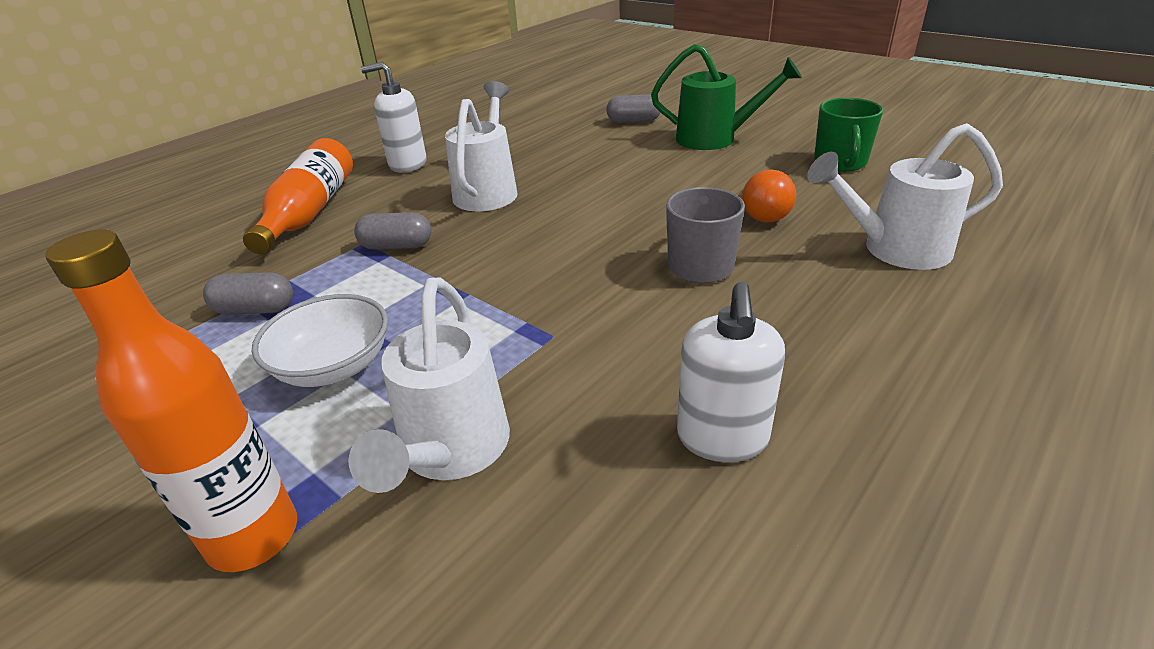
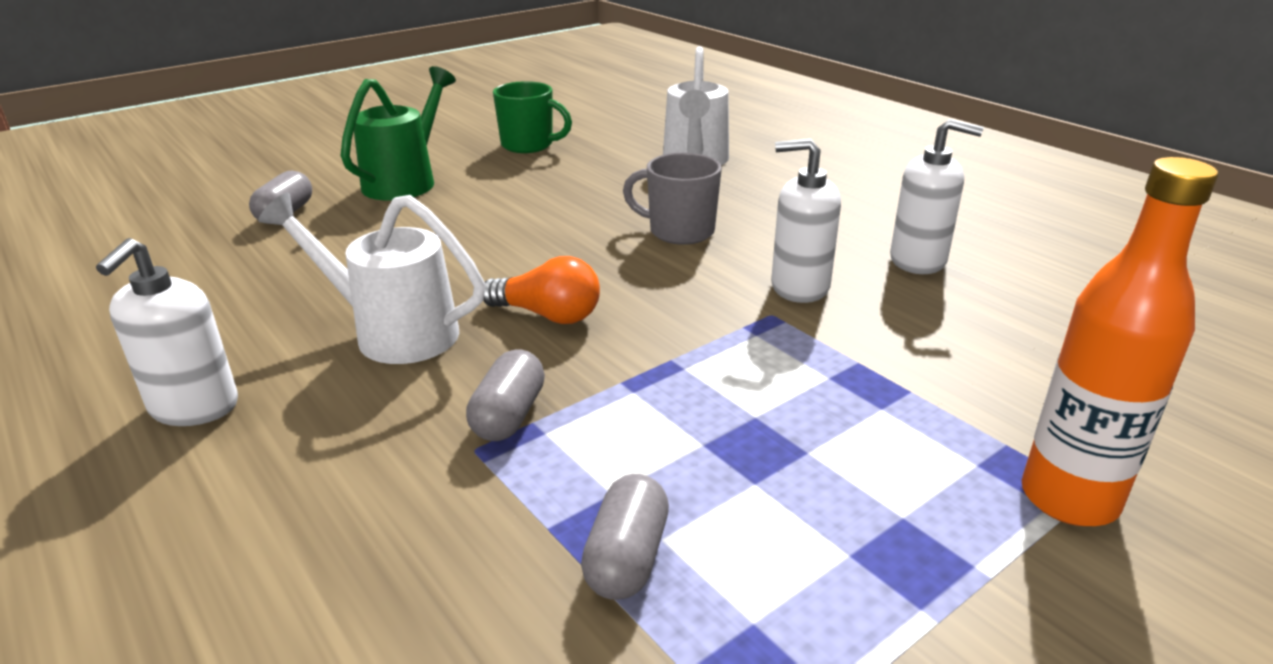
camera: 80 degrees left, 5 degrees down
(310, 212) = (290, 524): orange bottle -> none
(333, 366) = (795, 461): white bowl -> none
(450, 451) = (940, 379): white watering can -> none
(613, 348) = (799, 287): none -> white soap dispenser
(764, 211) = (597, 190): orange light bulb -> orange light bulb (548, 315)

